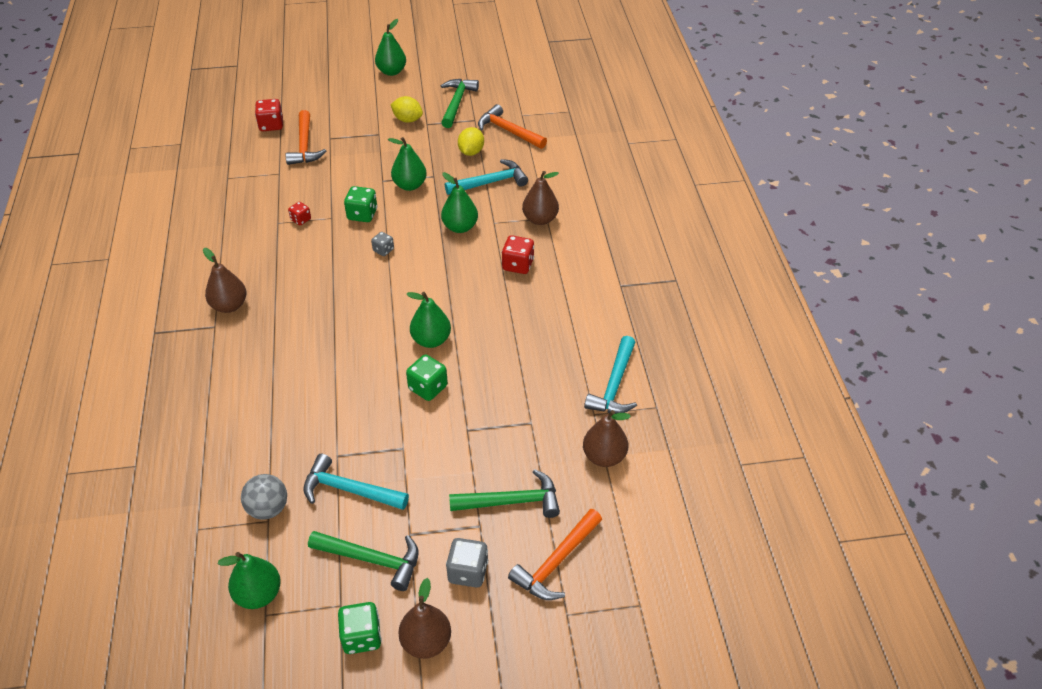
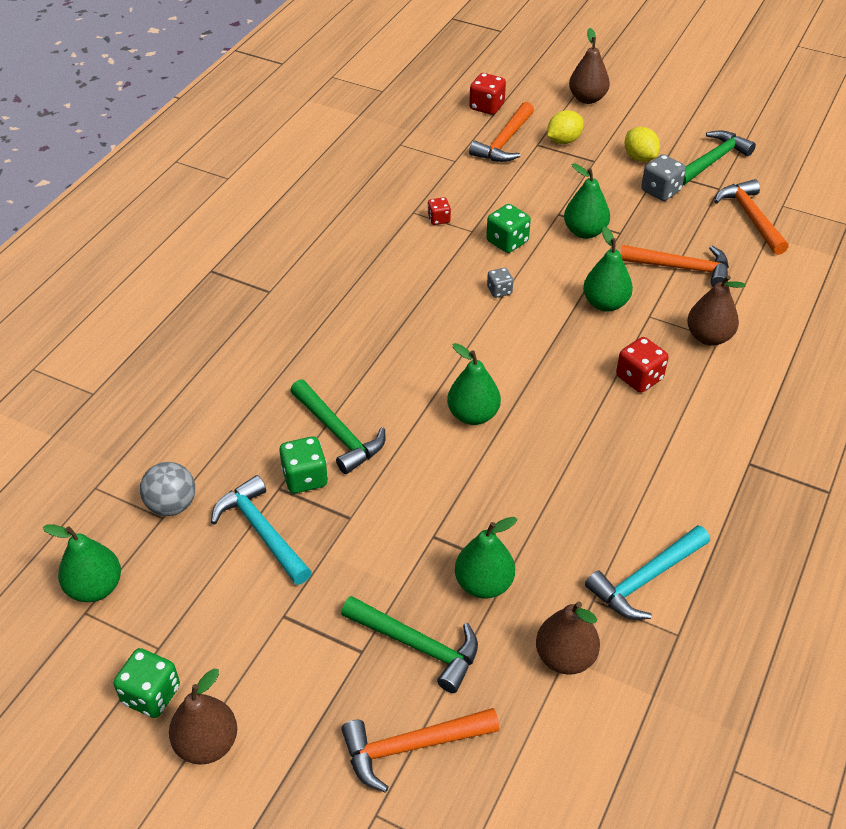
camera: 35 degrees right, 0 degrees up
(229, 306) = (299, 277): brown pear -> brown pear (587, 99)
(372, 560) = (225, 620): green hammer -> green hammer (339, 434)
(391, 71) = (663, 97): green pear -> green pear (484, 584)
(428, 388) = (428, 466): green dice -> green dice (305, 478)
(468, 572) = (309, 695): grey dice -> grey dice (660, 191)
(471, 152) = (686, 223): yellow lemon -> yellow lemon (563, 141)
(491, 182) = (682, 268): turquoise hammer -> orange hammer

